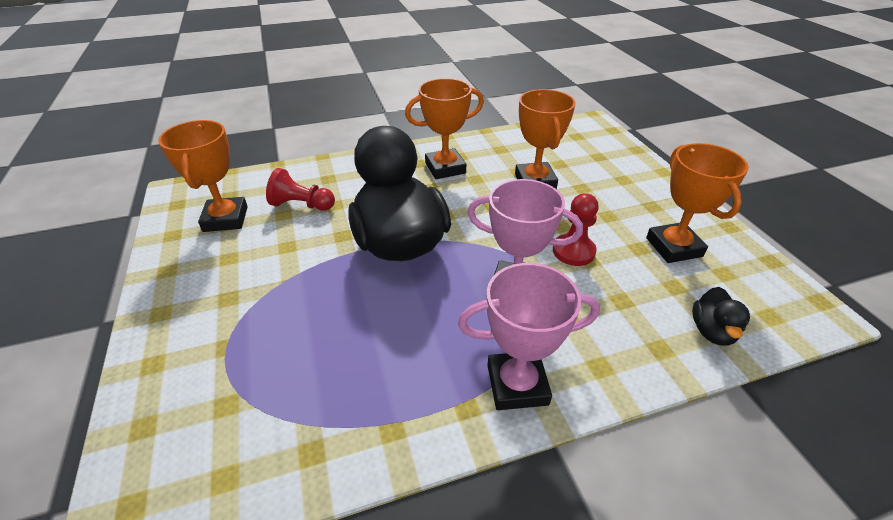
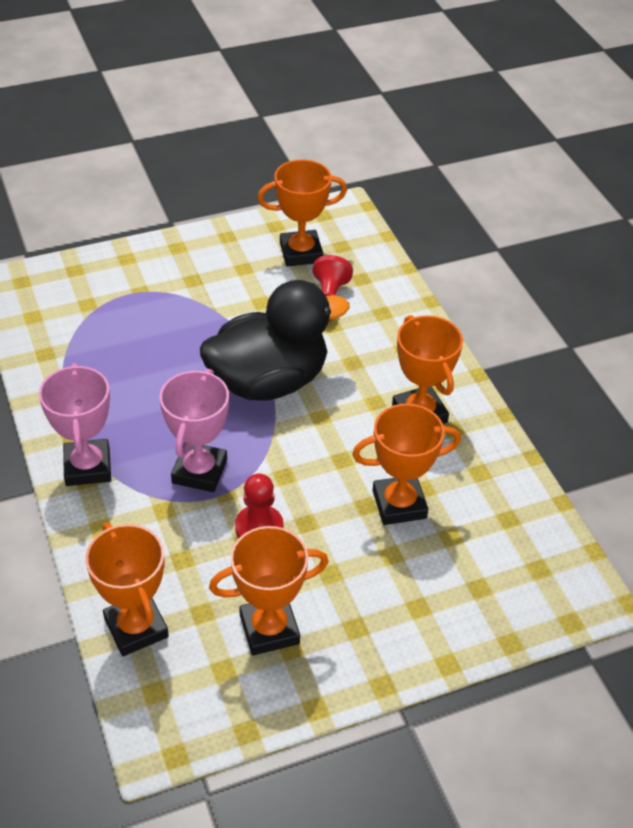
camera: 85 degrees right, 5 degrees up
(712, 331) = (136, 628): black duck -> orange trophy

